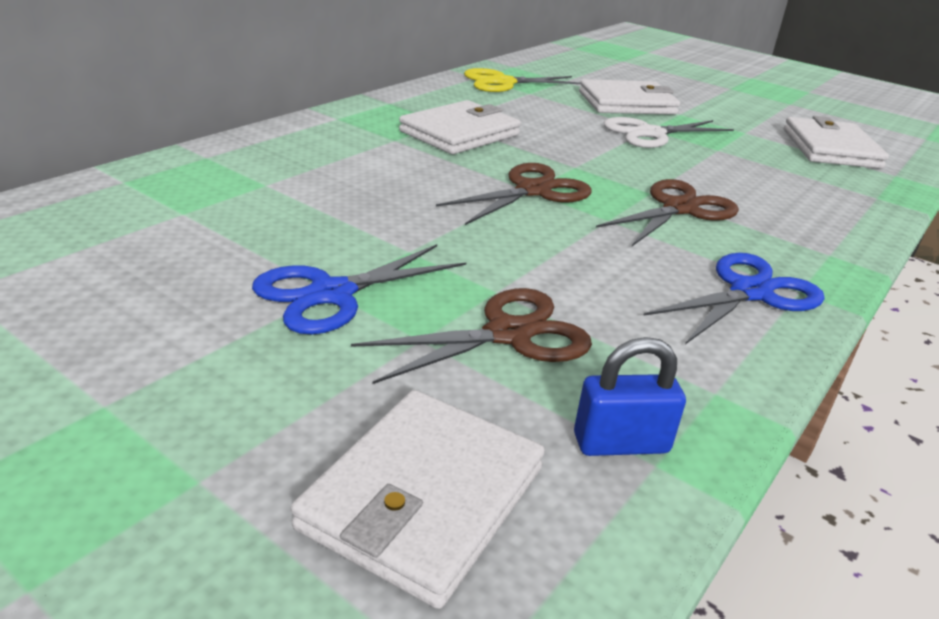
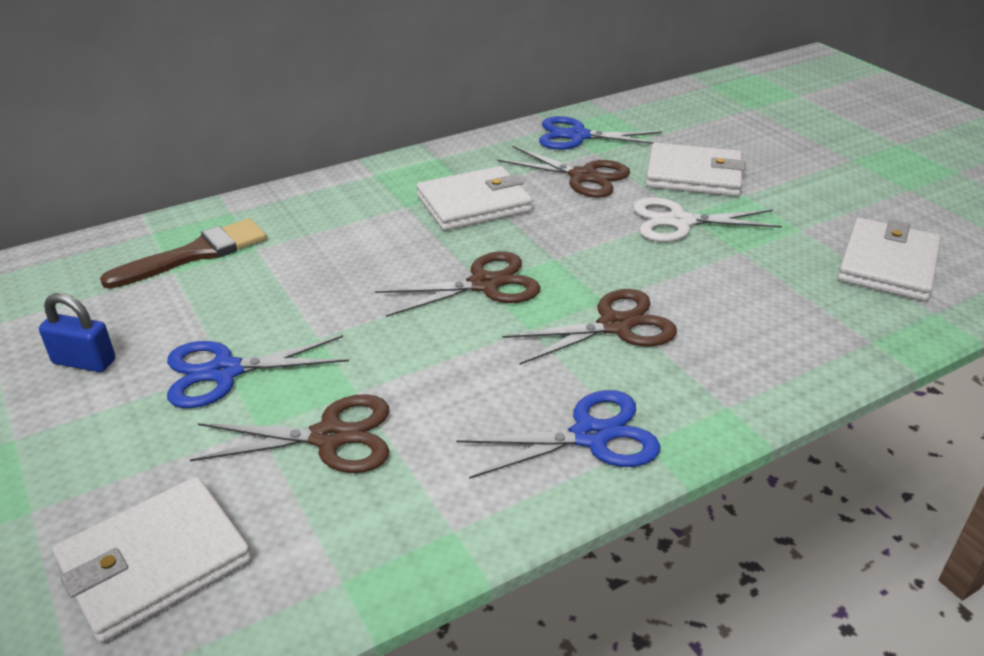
camera: 25 degrees right, 5 degrees up
(197, 194) = (196, 254): none -> brown brush
(503, 82) = (577, 136): yellow scissors -> blue scissors
(537, 109) = (582, 176): none -> brown scissors
(621, 443) = (330, 556): blue padlock -> blue padlock (84, 362)

